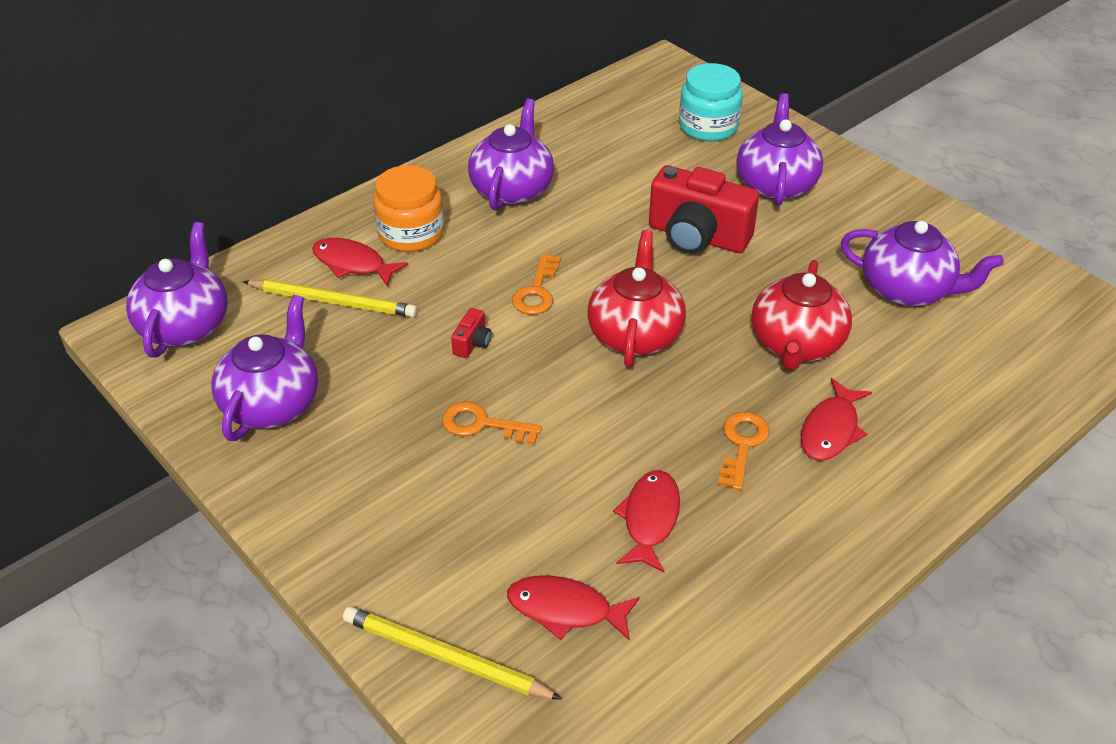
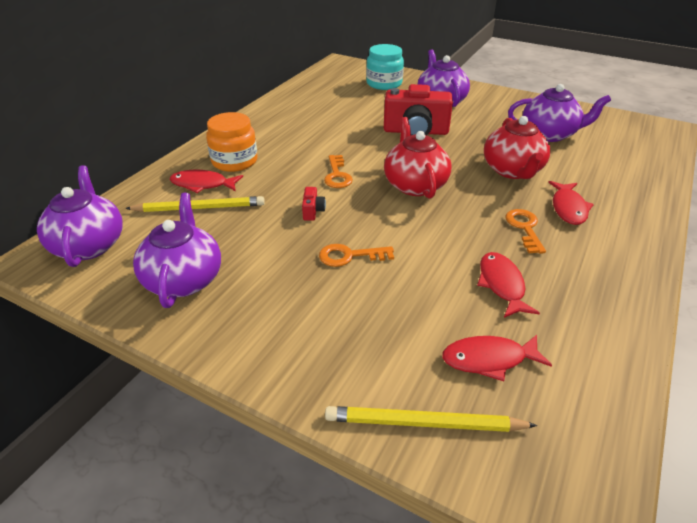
camera: 20 degrees left, 5 degrees down
(512, 189) = (288, 129): purple teapot -> none

